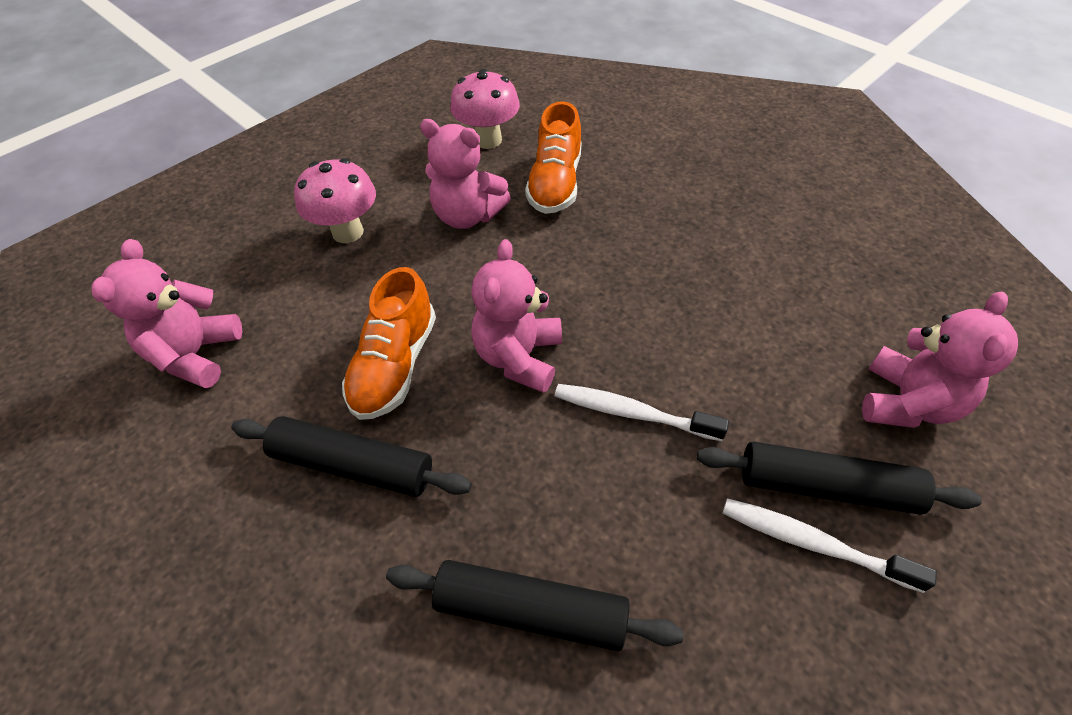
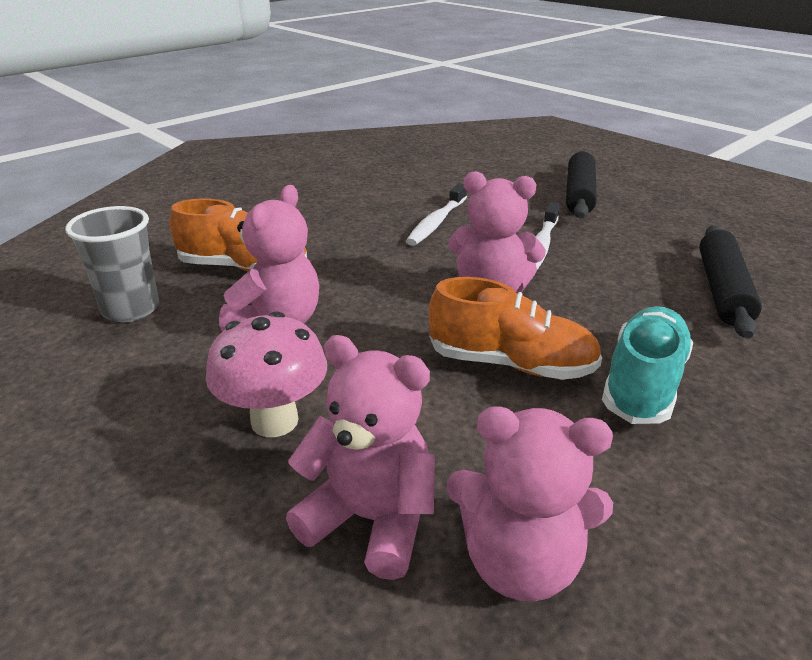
camera: 90 degrees left, 20 degrees down
(353, 465) = (643, 383): black rolling pin -> turquoise shoe
(488, 140) = (131, 309): pink mushroom -> grey cup
(812, 543) = (620, 202): white toothbrush -> white toothbrush (436, 222)
(906, 402) = (510, 168): pink teddy bear -> pink teddy bear (370, 519)

